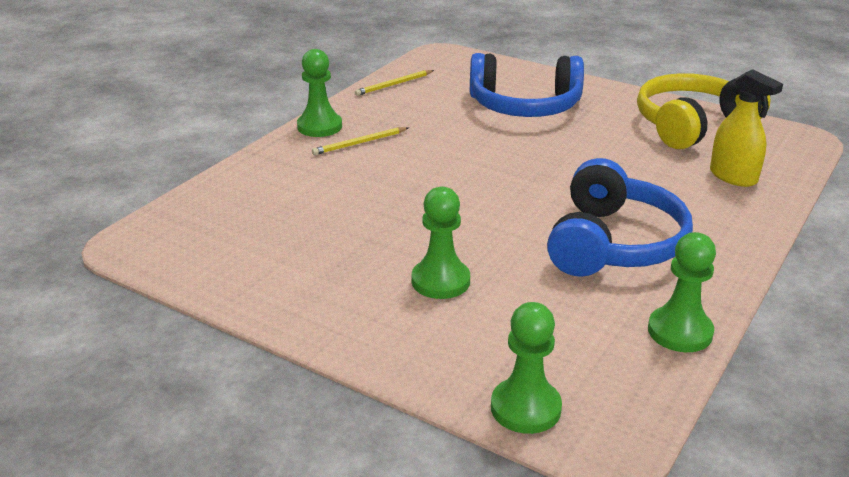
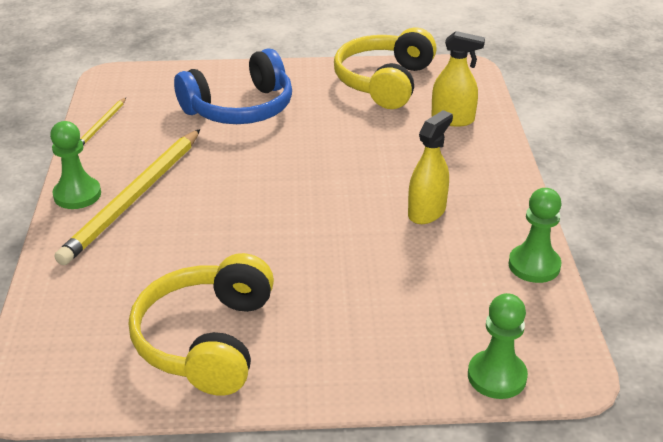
camera: 35 degrees left, 5 degrees up
(298, 264) = (206, 340): none -> yellow headphones
(359, 143) = (134, 198): yellow pencil -> yellow pencil, size x2.23
(440, 281) = (336, 301): green pawn -> none
(613, 244) = (426, 212): blue headphones -> yellow spray bottle

